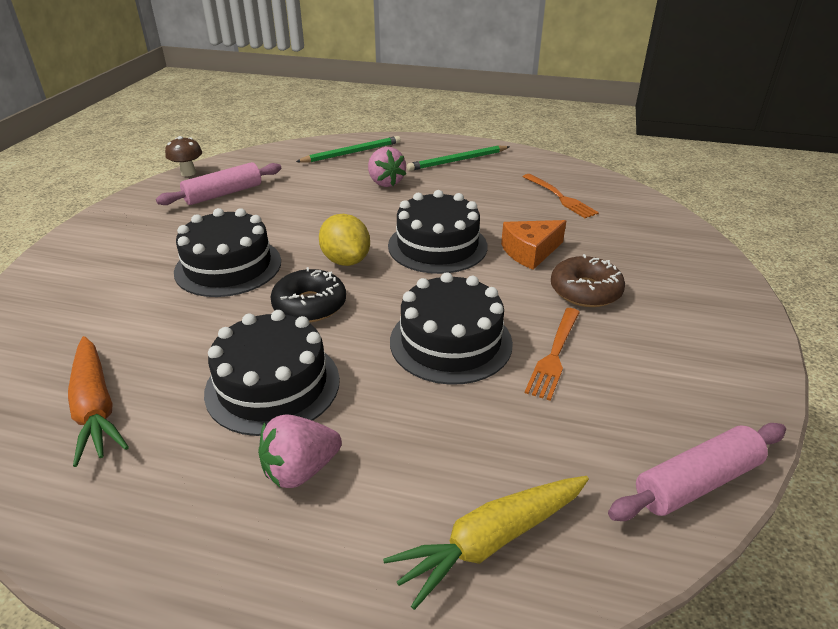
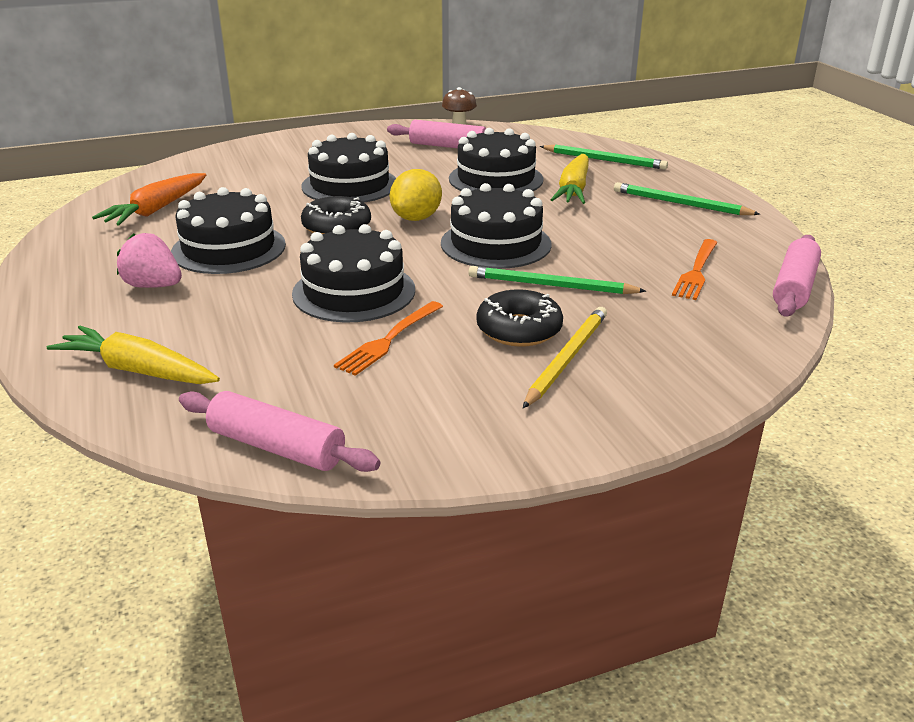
camera: 55 degrees right, 5 degrees down
(321, 201) = (496, 179): none -> black cake
(385, 182) = (573, 190): pink strawberry -> yellow carrot
(530, 252) = (551, 286): orange cheese -> green pencil
(554, 355) = (388, 340): orange fork -> orange fork turned 45 degrees counterclockwise
(585, 291) = (519, 329): brown donut -> black donut
(609, 180) = (794, 287): none -> pink rolling pin
(642, 289) = (566, 359): none -> yellow pencil

